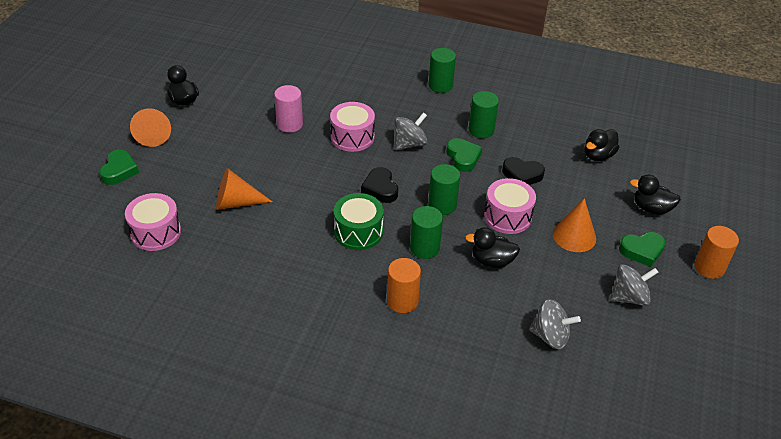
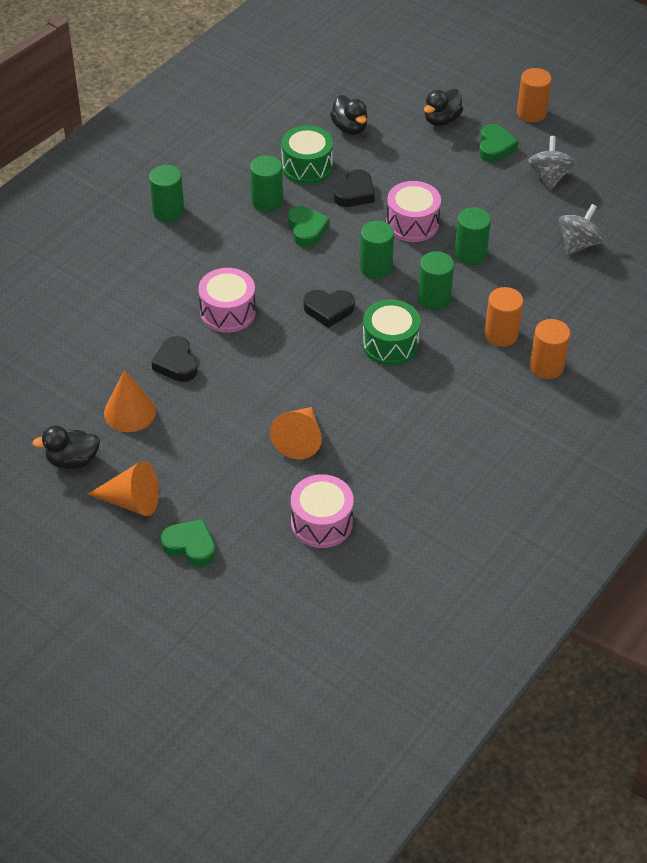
camera: 70 degrees left, 5 degrees up
(289, 124) = (176, 363): pink cylinder -> black heart
(376, 341) = (546, 366): none -> orange cylinder
(409, 144) = (263, 266): grey spinning top -> none
(463, 157) = (306, 229): green heart -> green heart turned 75 degrees clockwise
(492, 261) = (470, 254): black duck -> green cylinder
(534, 142) = (307, 167): none -> green drum
(574, 236) = (458, 185): orange cone -> orange cone (130, 412)

